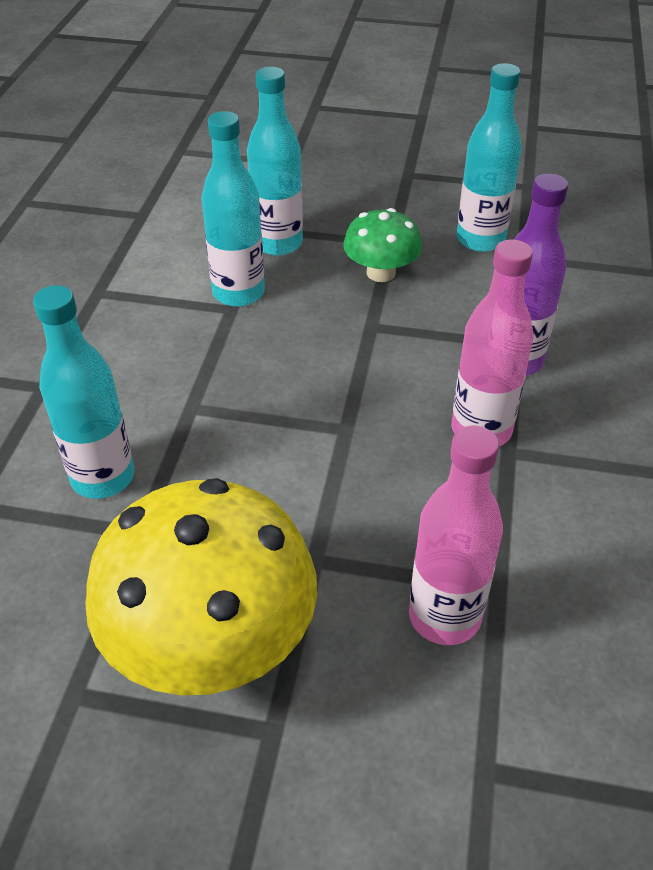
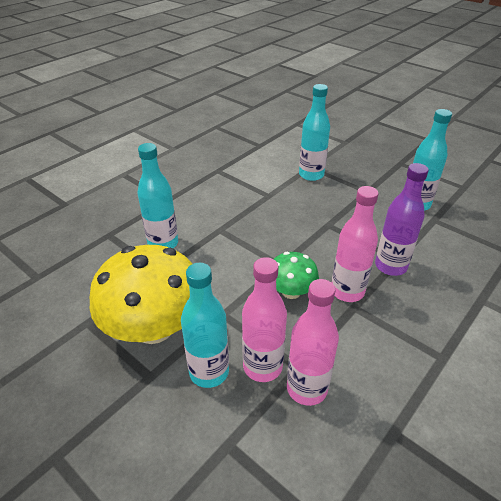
camera: 30 degrees right, 5 degrees down
(238, 293) = (277, 190): turquoise bottle -> turquoise bottle (209, 372)
(381, 273) = (351, 203): green mushroom -> green mushroom (291, 291)
(534, 617) = (307, 388): none -> pink bottle

